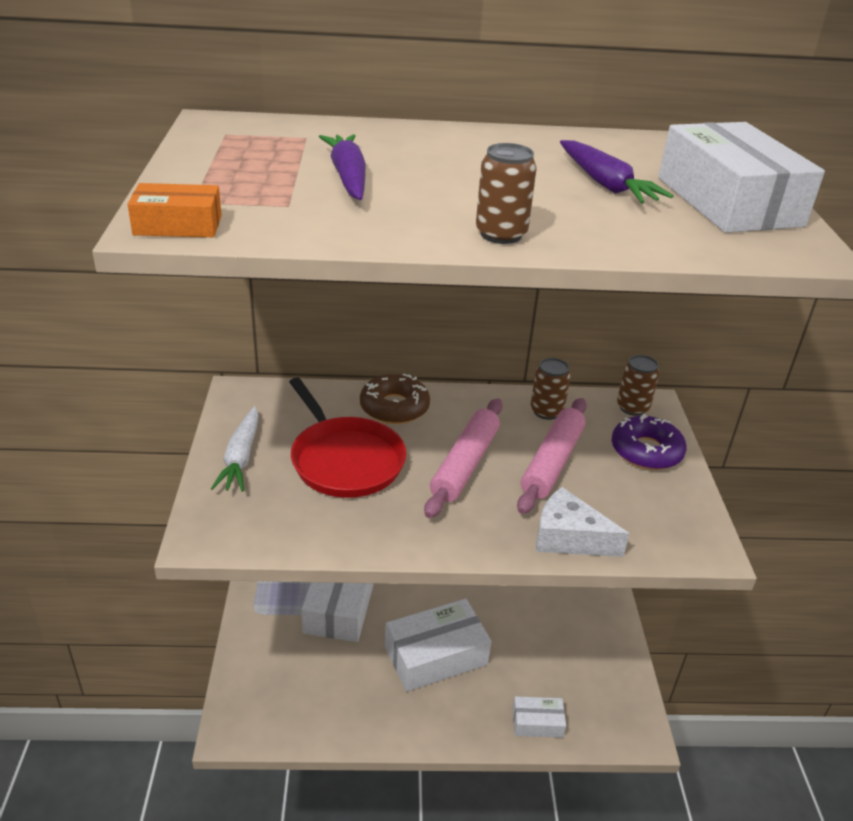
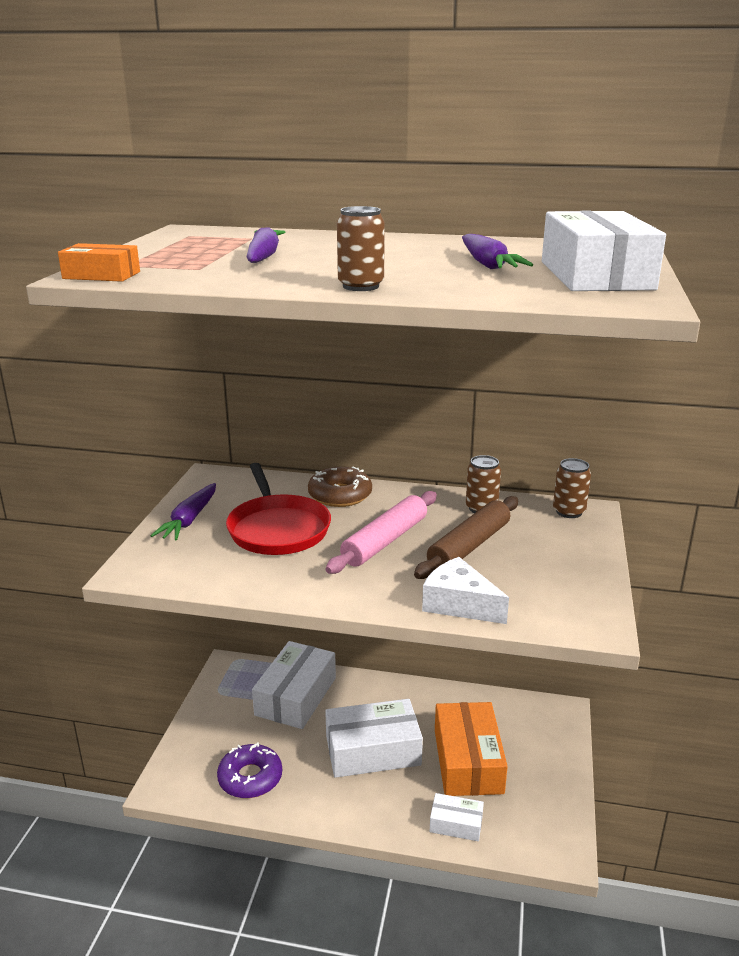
camera: 15 degrees right, 10 degrees down
(241, 457) = (189, 520): white carrot -> purple carrot
(531, 653) = (468, 761): none -> orange box
(552, 462) = (469, 546): pink rolling pin -> brown rolling pin
(646, 451) = (567, 545): purple donut -> purple donut (250, 778)

